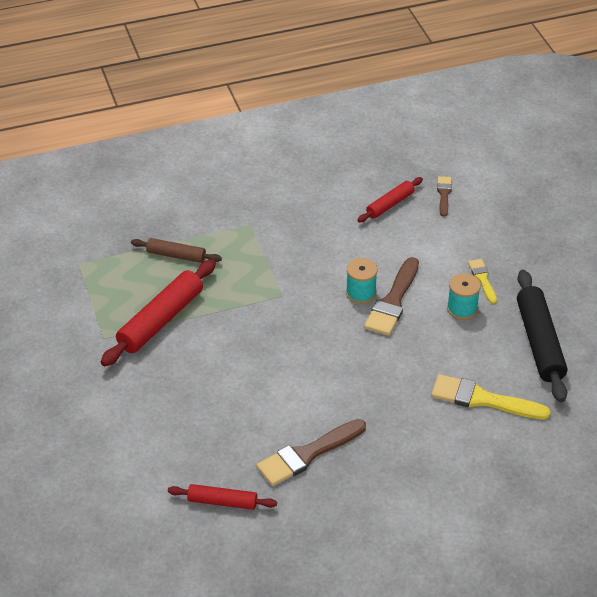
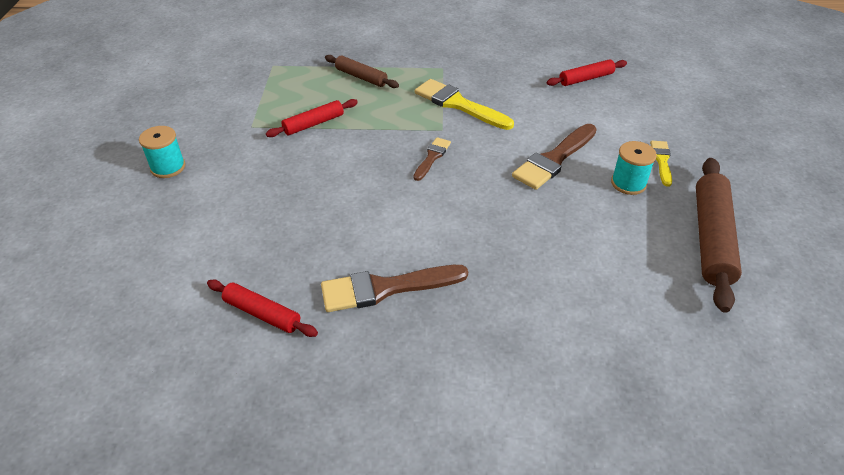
camera: 20 degrees right, 0 degrees up
(161, 320) = (313, 124): red rolling pin -> red rolling pin, size x0.57
(361, 293) = (523, 145): turquoise spool -> turquoise spool (168, 167)
(444, 194) = (644, 81): brown brush -> brown brush (432, 157)
(482, 399) = (621, 283): yellow brush -> yellow brush (458, 104)
(539, 342) = (711, 238): black rolling pin -> brown rolling pin

